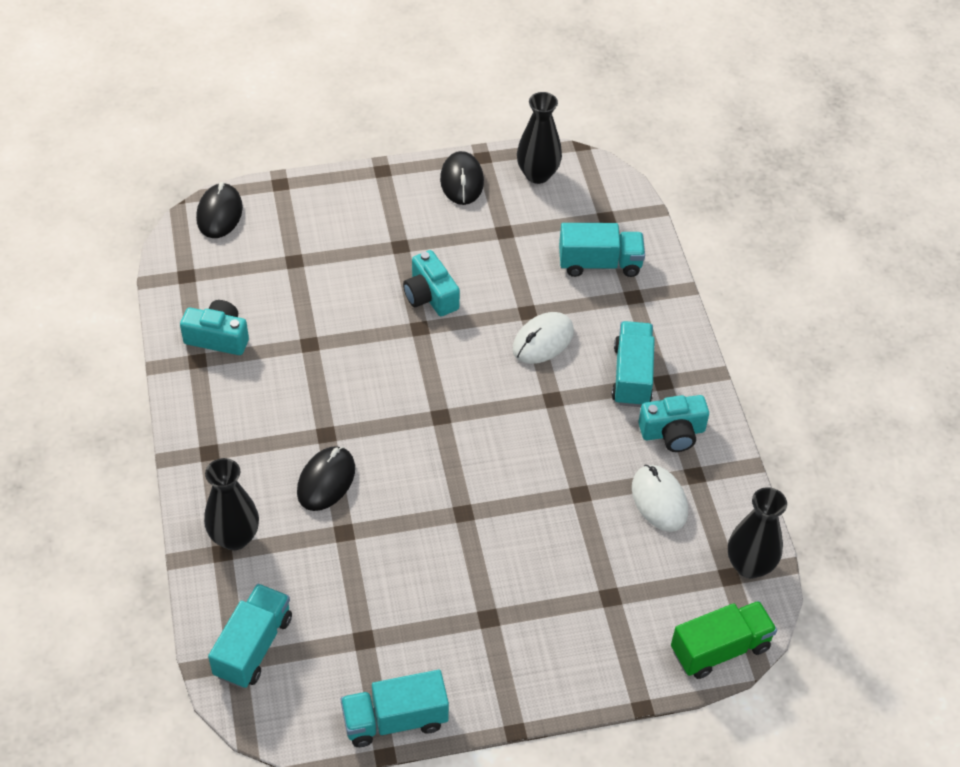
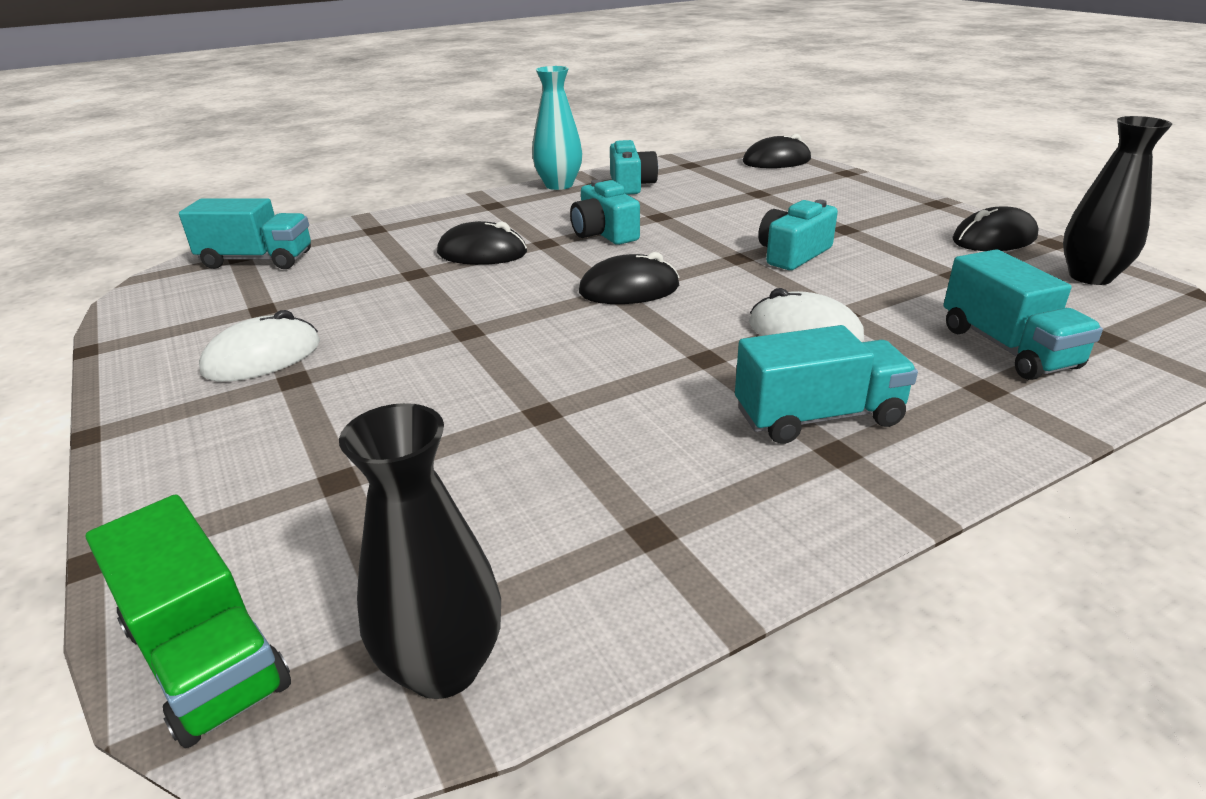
camera: 75 degrees right, 20 degrees down
(184, 390) = (559, 185): none -> turquoise vase
(235, 537) = (393, 230): black vase -> none
(395, 720) = (137, 346): turquoise truck -> none
(442, 407) = (629, 289): none -> black mouse
(659, 500) = (566, 496): white mouse -> white mouse (262, 357)
(672, 432) = (732, 484): turquoise camera -> turquoise camera (604, 233)

